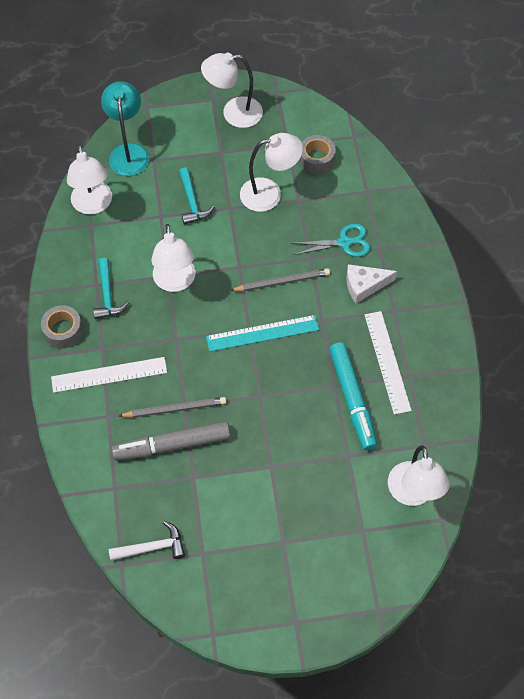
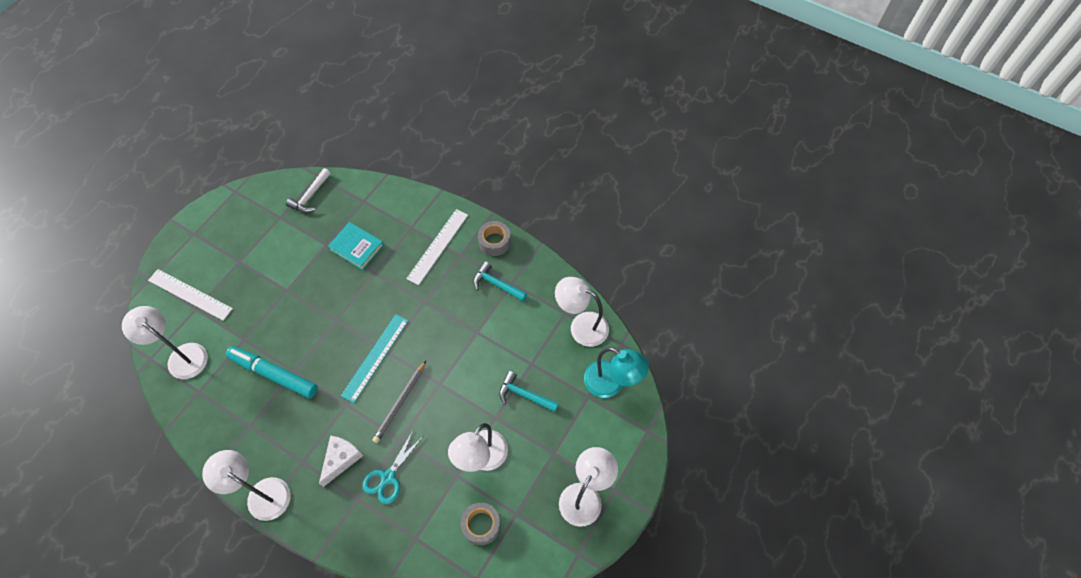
camera: 130 degrees right, 0 degrees up
(172, 445) = (357, 247): grey marker -> turquoise book
(175, 282) = (467, 333): white lamp -> white lamp (261, 494)
(175, 409) = (378, 266): grey pencil -> none
(387, 361) = (273, 421): white ruler -> white ruler (190, 294)

